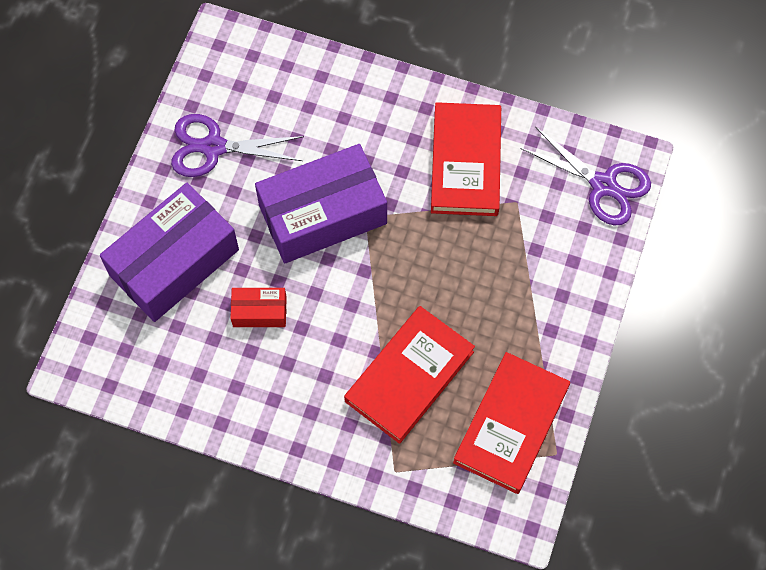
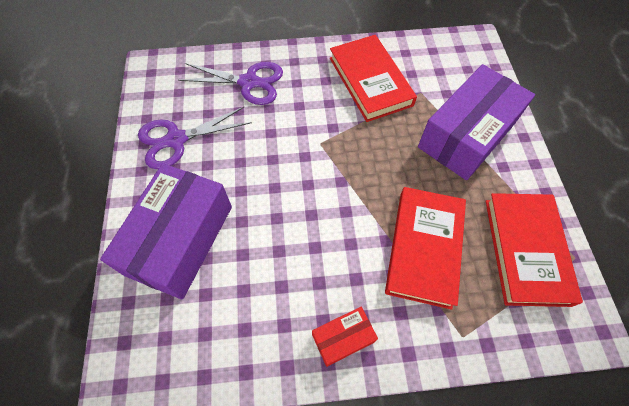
camera: 25 degrees left, 5 degrees down
(259, 312) = (273, 249): red box -> red box (343, 338)
(322, 214) = (286, 154): purple box -> purple box (466, 135)
(603, 185) = (469, 61): purple scissors -> purple scissors (249, 82)

